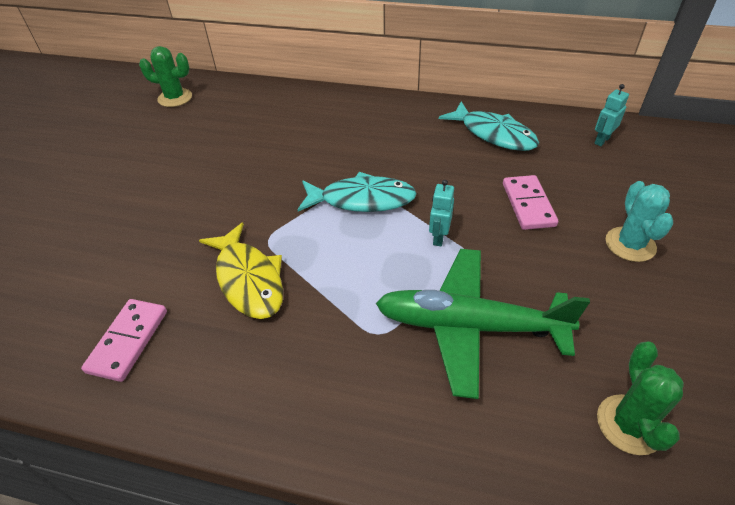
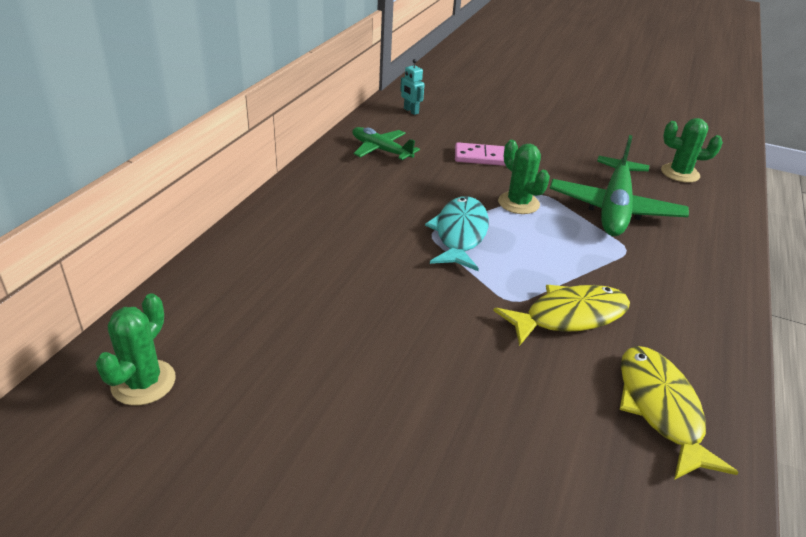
camera: 85 degrees left, 10 degrees down
(128, 341) = (660, 408): pink domino -> yellow fish
(438, 237) = (518, 203): turquoise robot -> green cactus
(493, 134) = (381, 150): turquoise fish -> green plane
(630, 244) = (533, 133): turquoise cactus -> none

